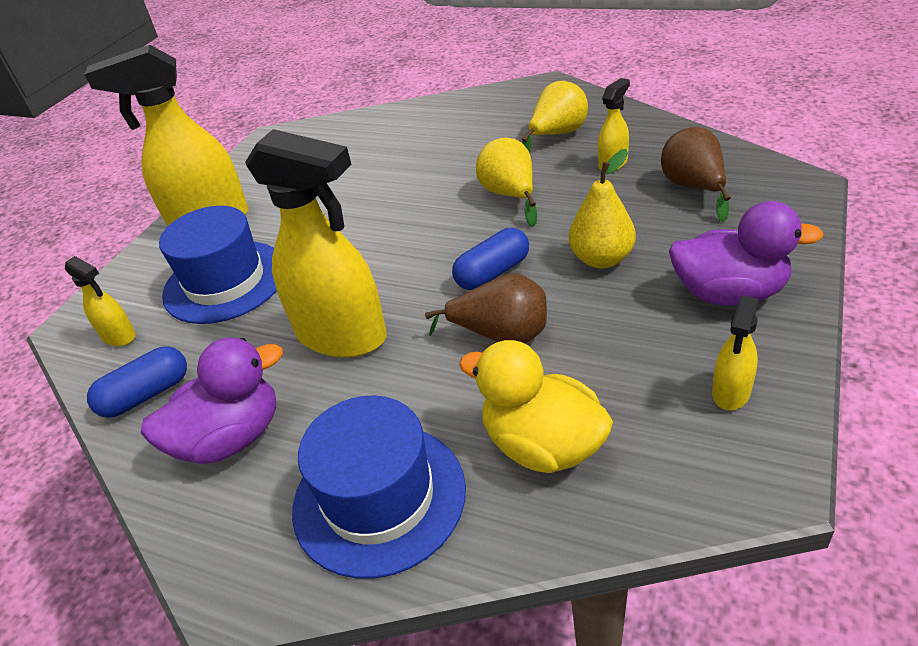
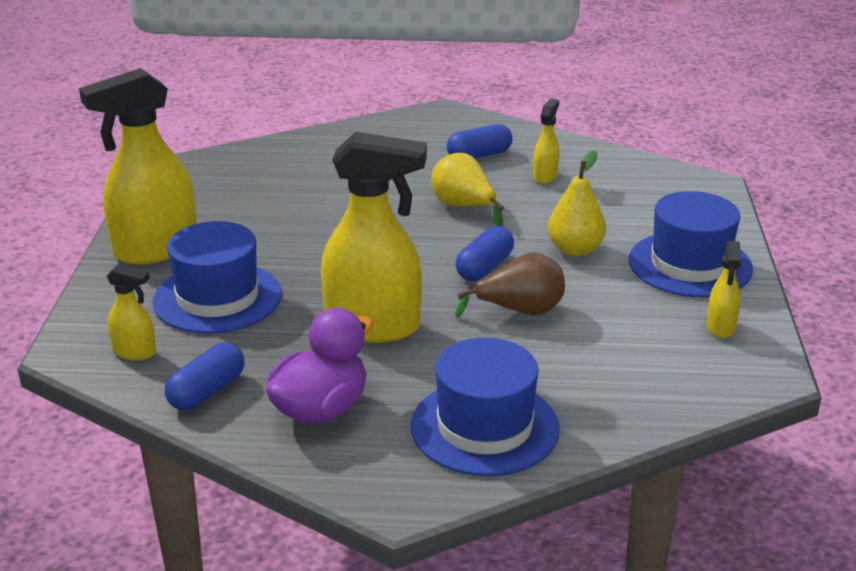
camera: 25 degrees left, 10 degrees down
(542, 445) = (597, 377): yellow duck -> none
(557, 135) = (479, 155): yellow pear -> blue capsule
(694, 188) = (626, 192): brown pear -> none
(729, 293) = (690, 264): purple duck -> blue hat

